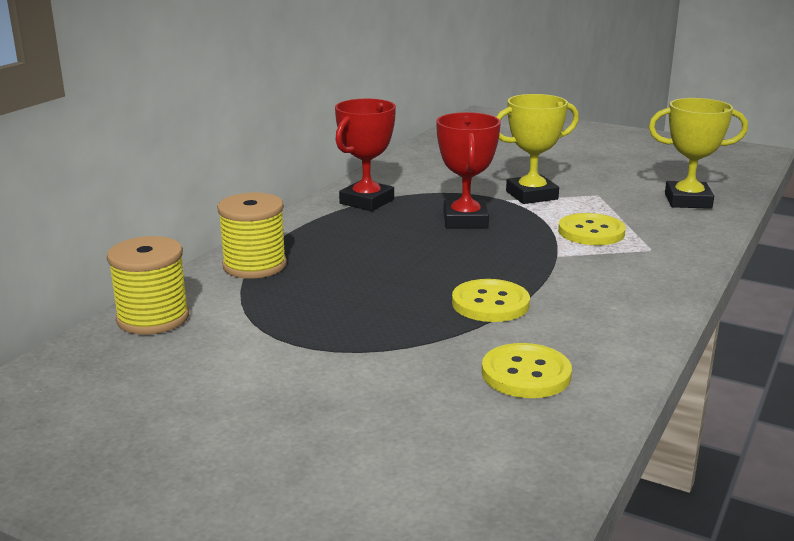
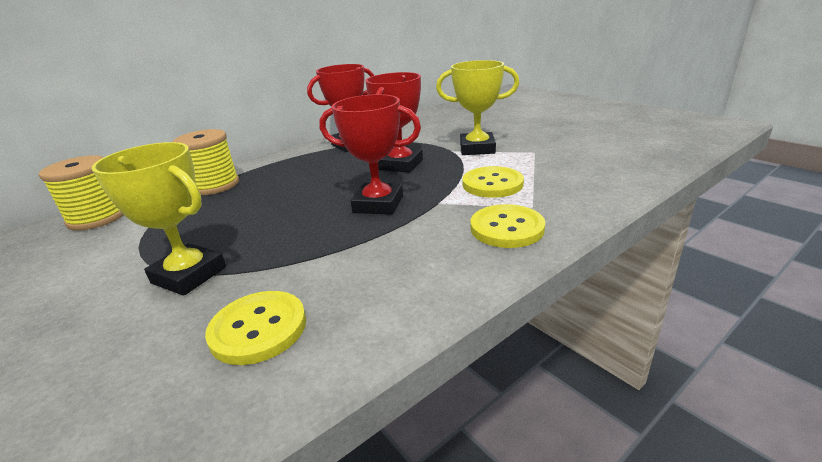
camera: 25 degrees right, 5 degrees up
(490, 303) = (327, 242): yellow button -> yellow button (507, 228)
(496, 264) = (378, 204): none -> red trophy
(688, 201) = (614, 163): yellow trophy -> yellow trophy (189, 275)

